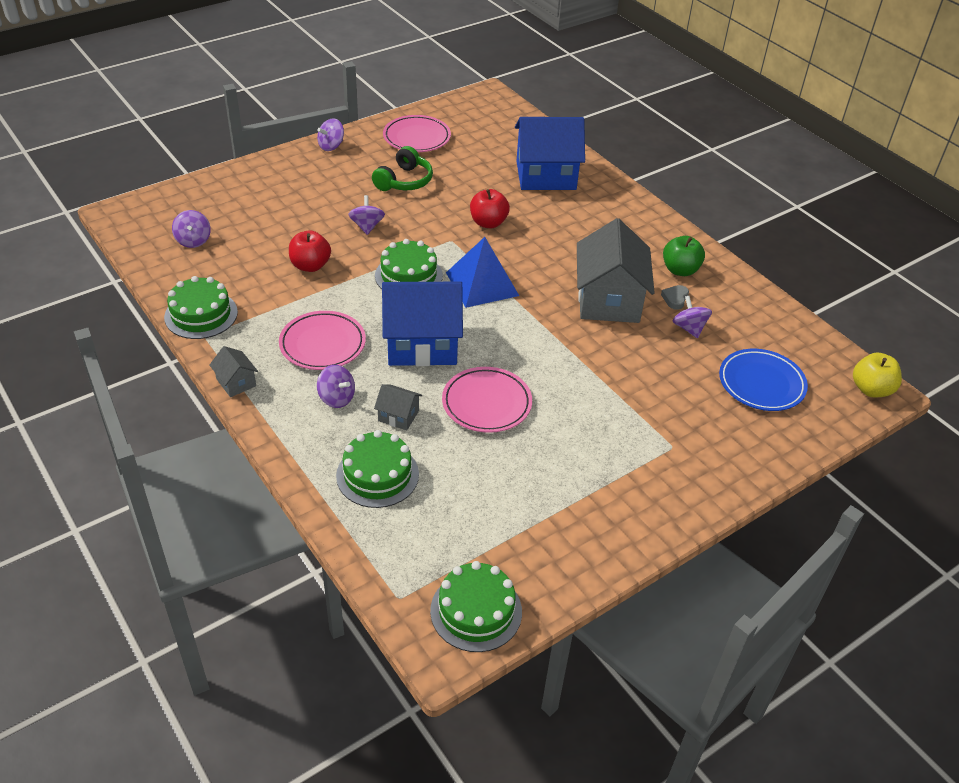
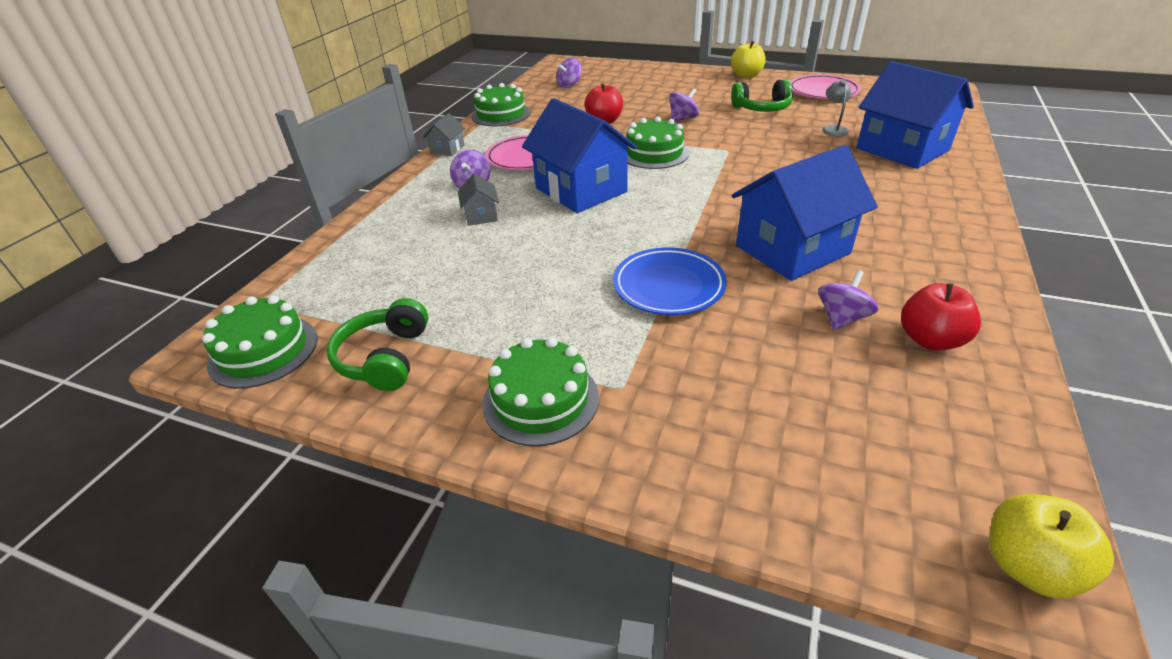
camera: 60 degrees right, 5 degrees down
(331, 146) = (746, 76): purple spinning top -> yellow apple
(377, 475) = (401, 235): green cake -> green cake (541, 400)
(482, 177) = (833, 129): none -> grey lamp
(482, 284) = (698, 183): blue pyramid -> none
(486, 403) = (546, 246): pink plate -> none
(488, 223) = (782, 154): red apple -> red apple (930, 340)
(548, 543) = (385, 358): none -> green headphones
(609, 300) = (792, 249): grey house -> blue house
(675, 299) = (873, 288): grey heart -> none
(680, 270) = (927, 272): green apple -> none
(761, 383) = (841, 421): blue plate -> blue plate (668, 286)

